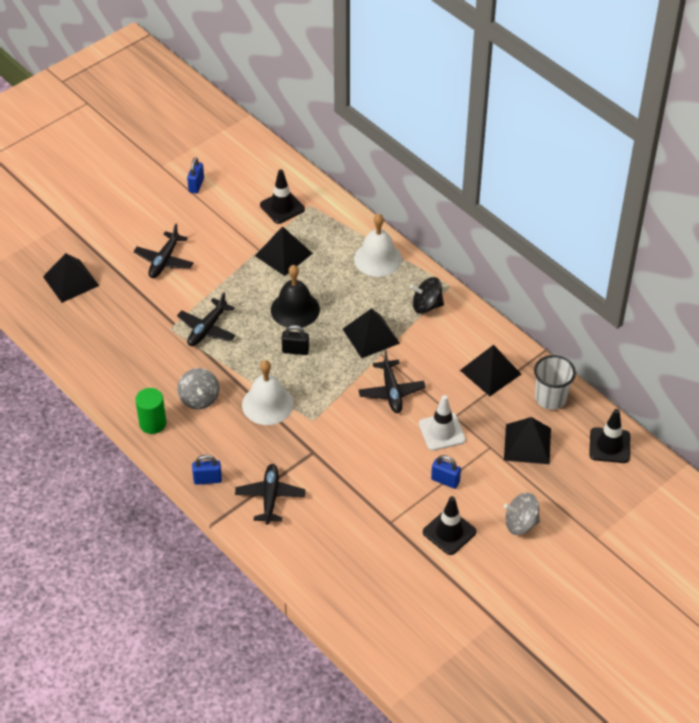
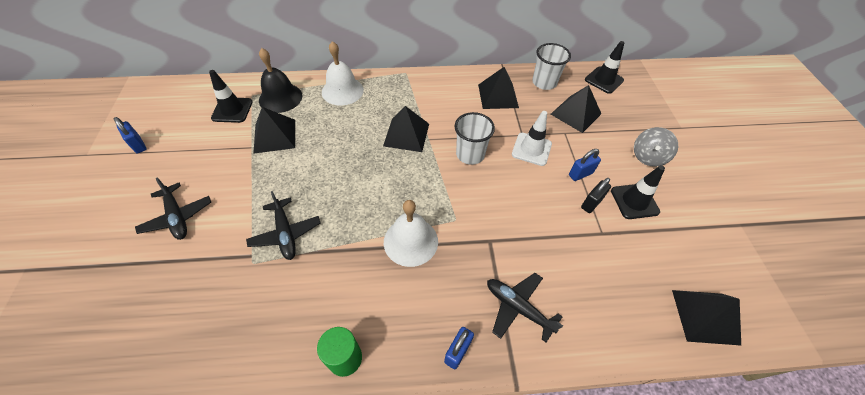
camera: 55 degrees left, 5 degrees up
(71, 281) = (92, 314): black pyramid -> black pyramid (705, 316)
(199, 399) = (355, 292): grey spinning top -> none
(295, 309) = (334, 161): black bell -> black bell (280, 98)
(295, 350) = (374, 186): black padlock -> black padlock (591, 203)
(391, 392) = (470, 154): black plane -> white cup
(426, 305) = (410, 92): black spinning top -> none

